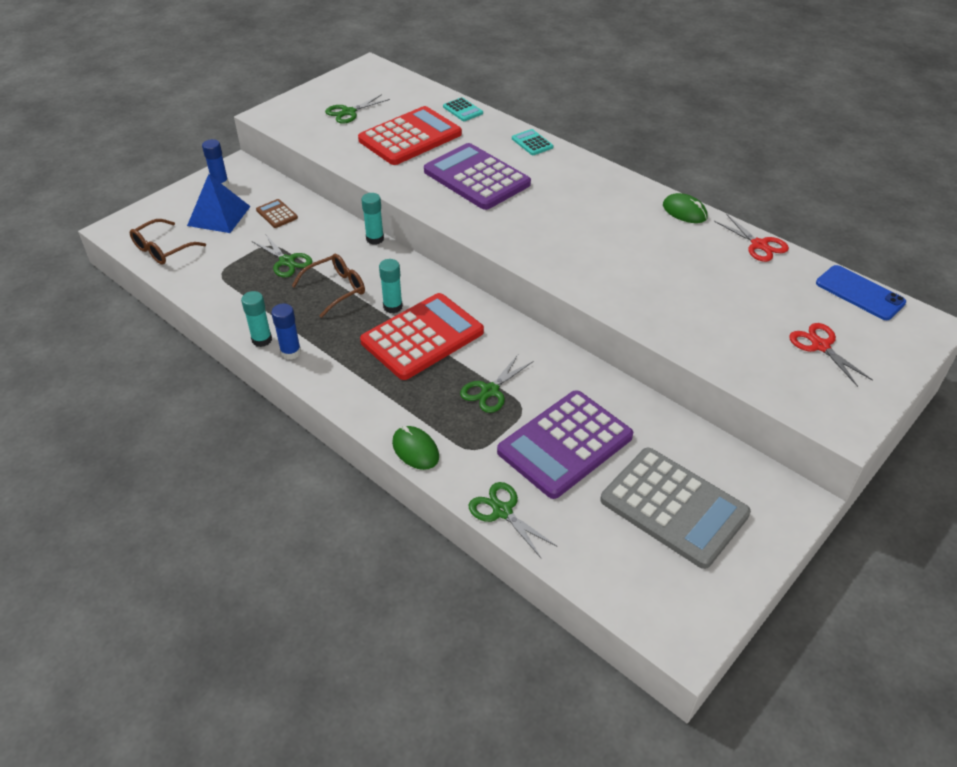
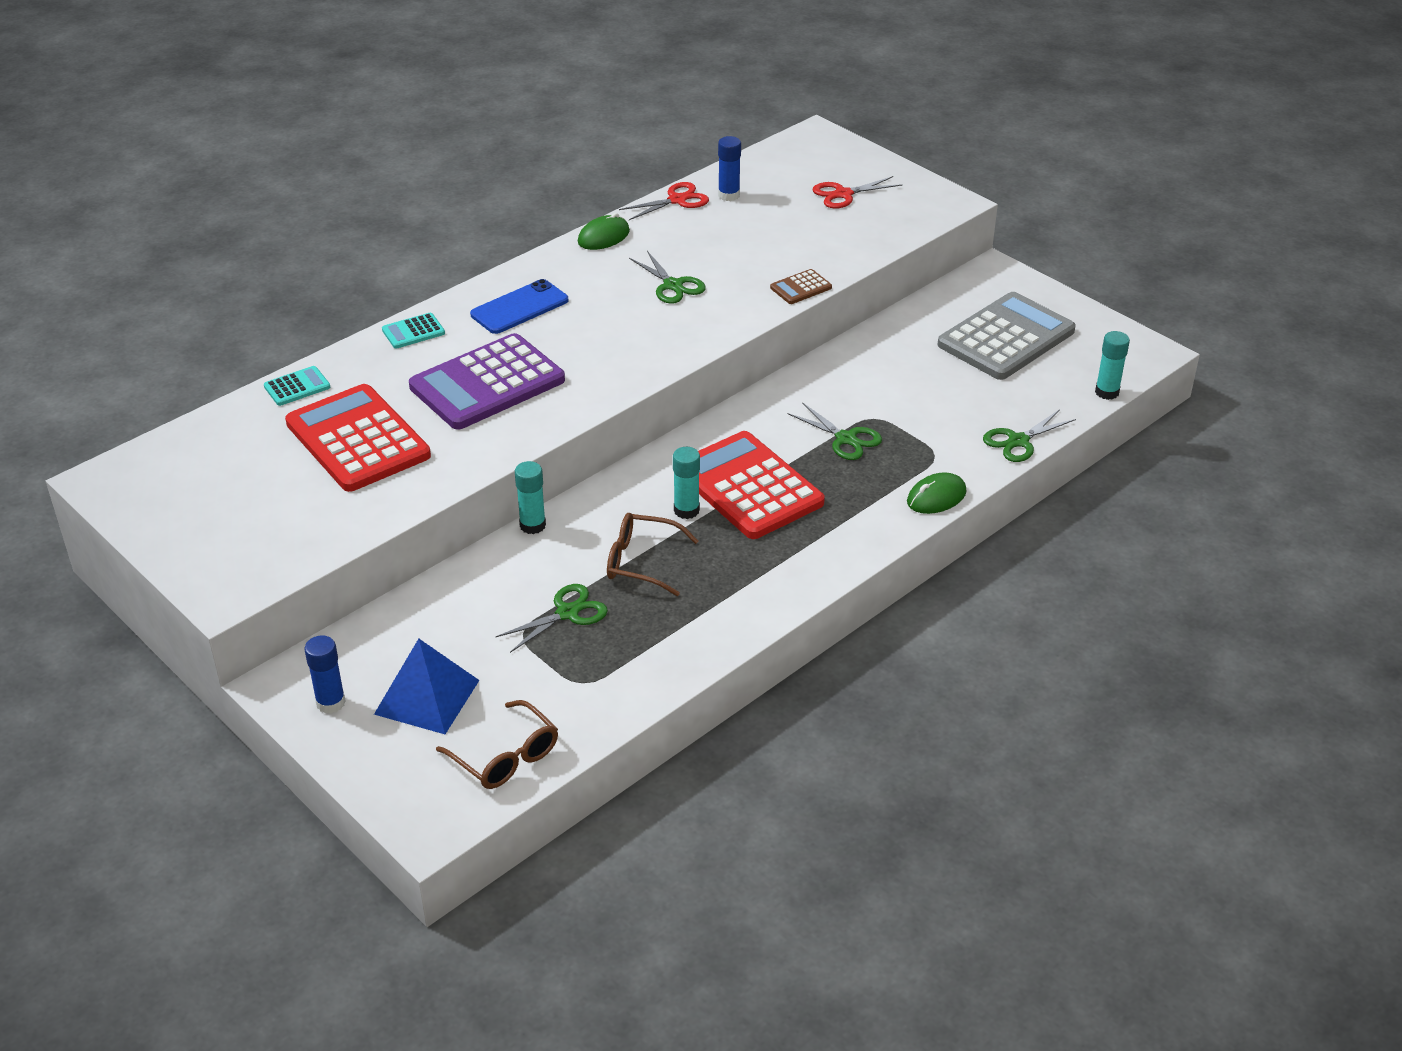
camera: 85 degrees left, 5 degrees down
(262, 340) = (739, 629): turquoise glue stick -> turquoise glue stick (1107, 392)
(277, 214) = (441, 629): brown calculator -> brown calculator (801, 288)
(291, 352) = (767, 601): blue glue stick -> blue glue stick (729, 195)
(336, 289) = (641, 562): brown glasses -> brown glasses turned 45 degrees counterclockwise
(349, 112) = (255, 502): green scissors -> green scissors (673, 285)
(565, 444) = (927, 394): purple calculator -> none
(860, 293) = (766, 159): blue phone -> blue phone (519, 307)

